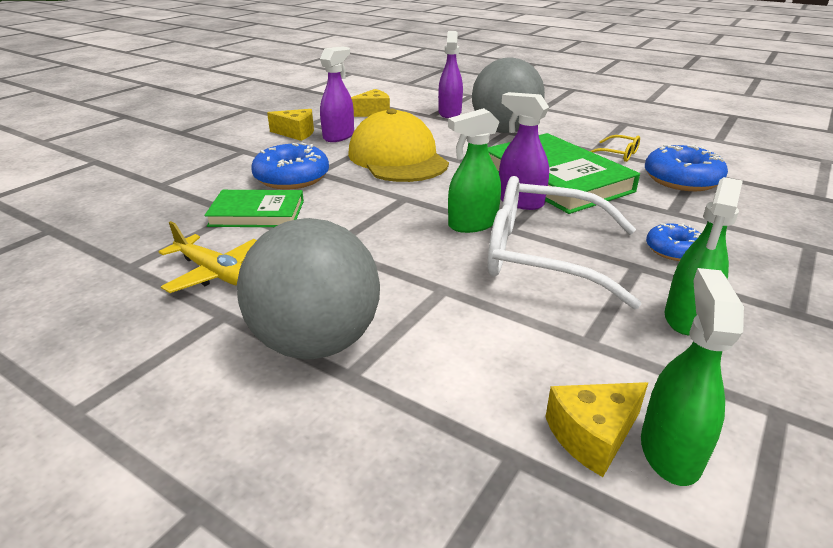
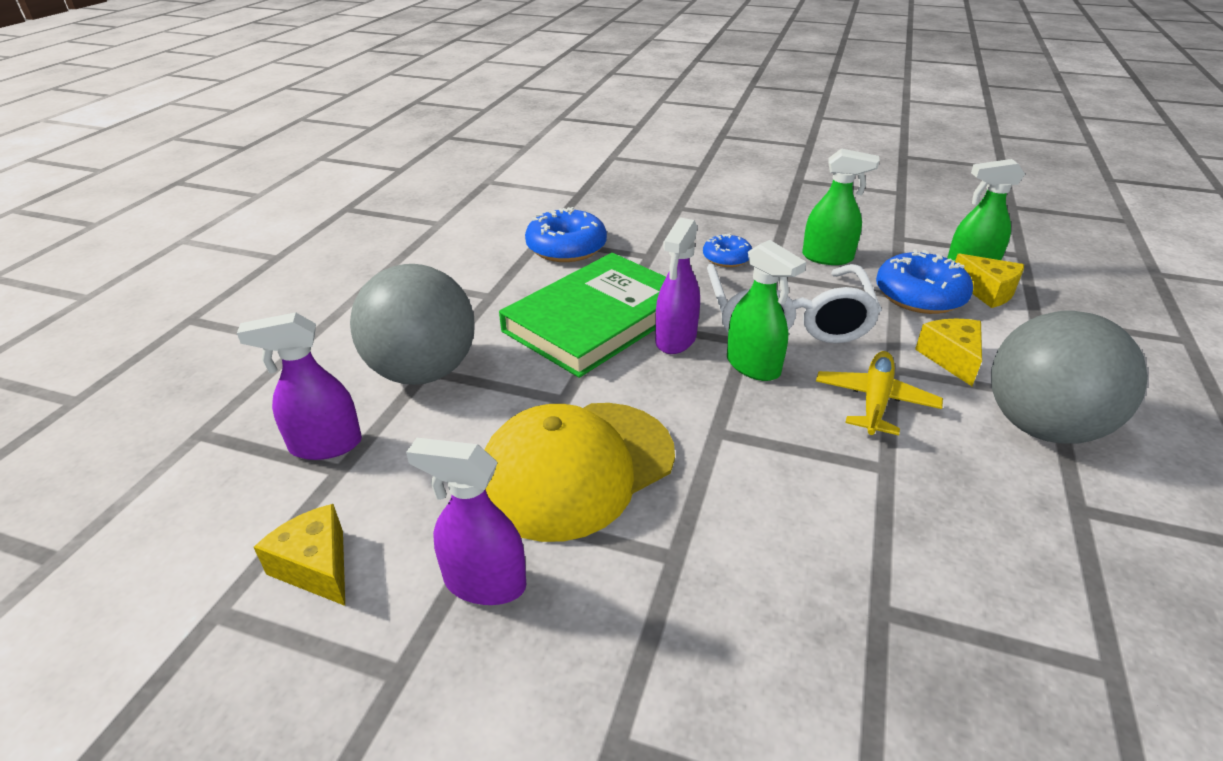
camera: 105 degrees left, 5 degrees up
(215, 273) = (1029, 554): yellow plane -> yellow plane (875, 401)
(257, 213) = (863, 579): green book -> none
(292, 178) = (715, 585): blue donut -> blue donut (919, 295)
(296, 133) = (476, 674): yellow cheese -> yellow cheese (951, 358)
(617, 154) = (503, 281): yellow glasses -> none

